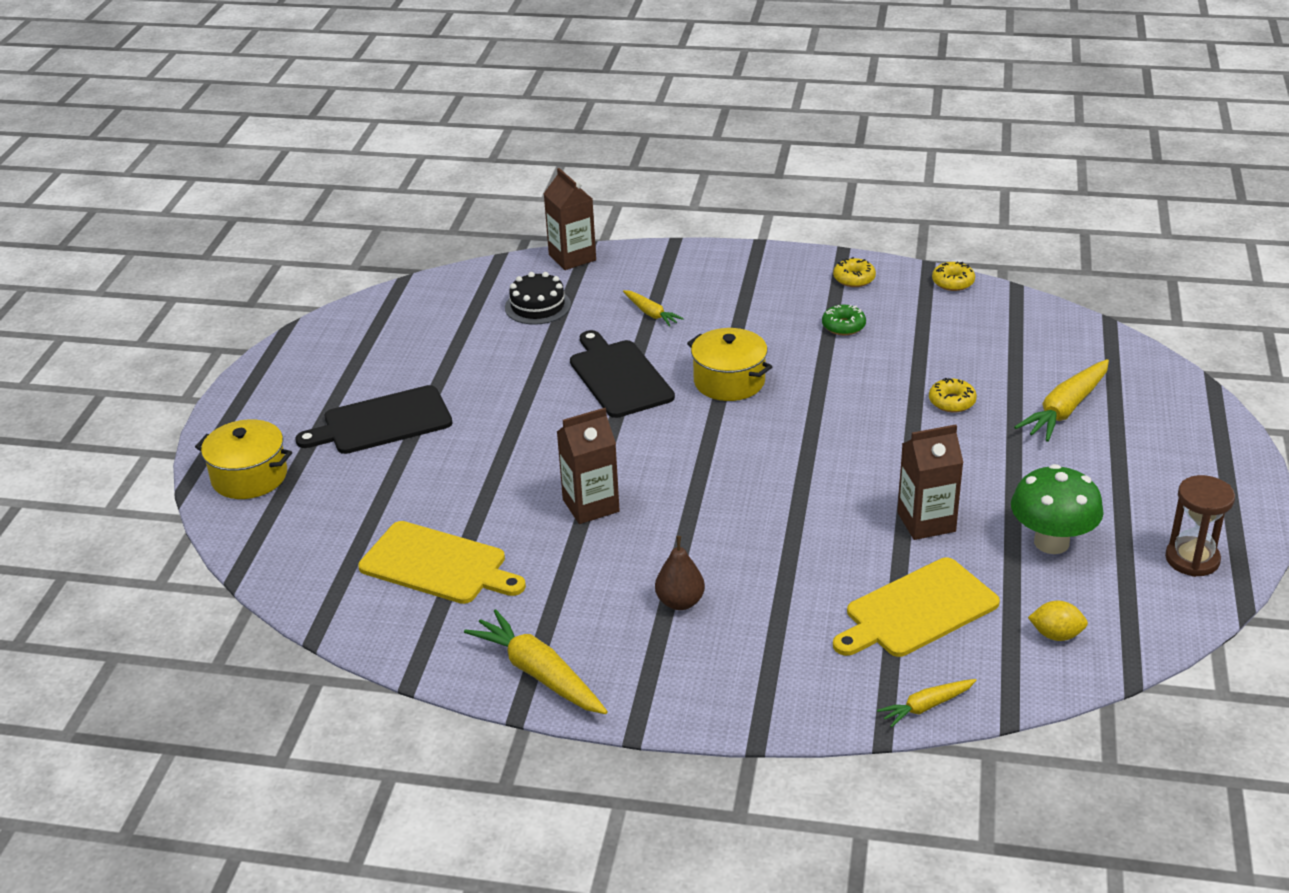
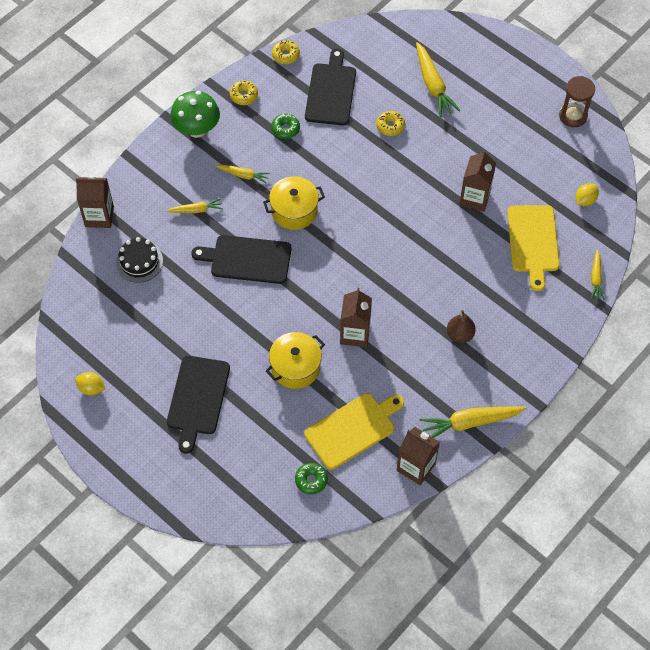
camera: 60 degrees left, 25 degrees up
(249, 476) = (199, 491): yellow pot -> yellow pot (295, 367)
(330, 560) = (311, 480): none -> green donut
(335, 344) = (91, 388): none -> yellow lemon
(421, 649) = (416, 467): none -> brown carton
(738, 325) = (243, 175): none -> yellow carrot
(944, 335) = (331, 91): none -> black cutting board
(1051, 542) = (524, 159): green mushroom -> green mushroom (197, 129)

